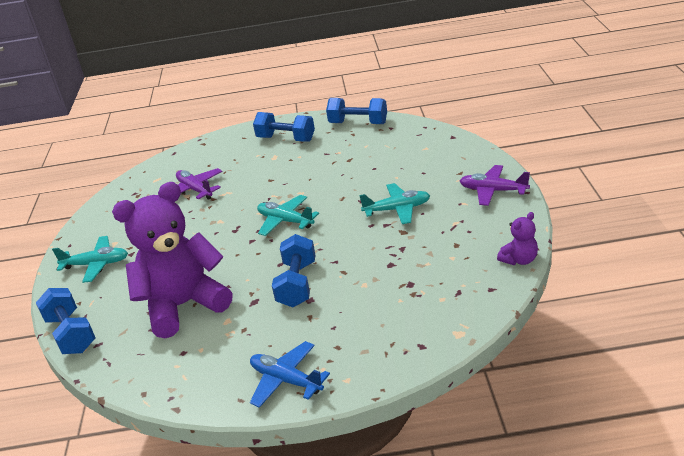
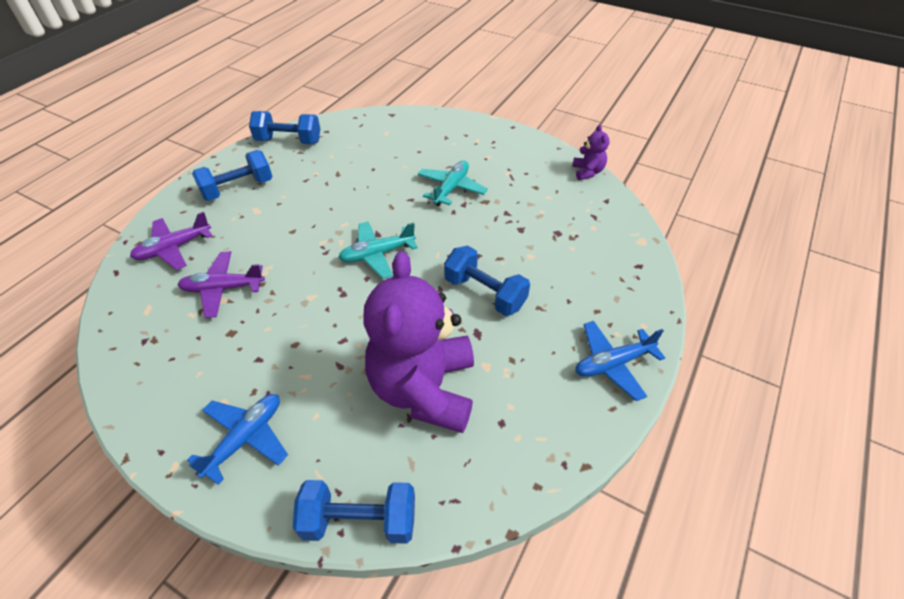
camera: 60 degrees left, 15 degrees up
(96, 264) = (245, 438): turquoise plane -> blue plane
(358, 123) = (289, 141): blue dumbbell -> blue dumbbell turned 45 degrees clockwise
(493, 191) = (491, 137): purple plane -> purple plane (174, 248)

